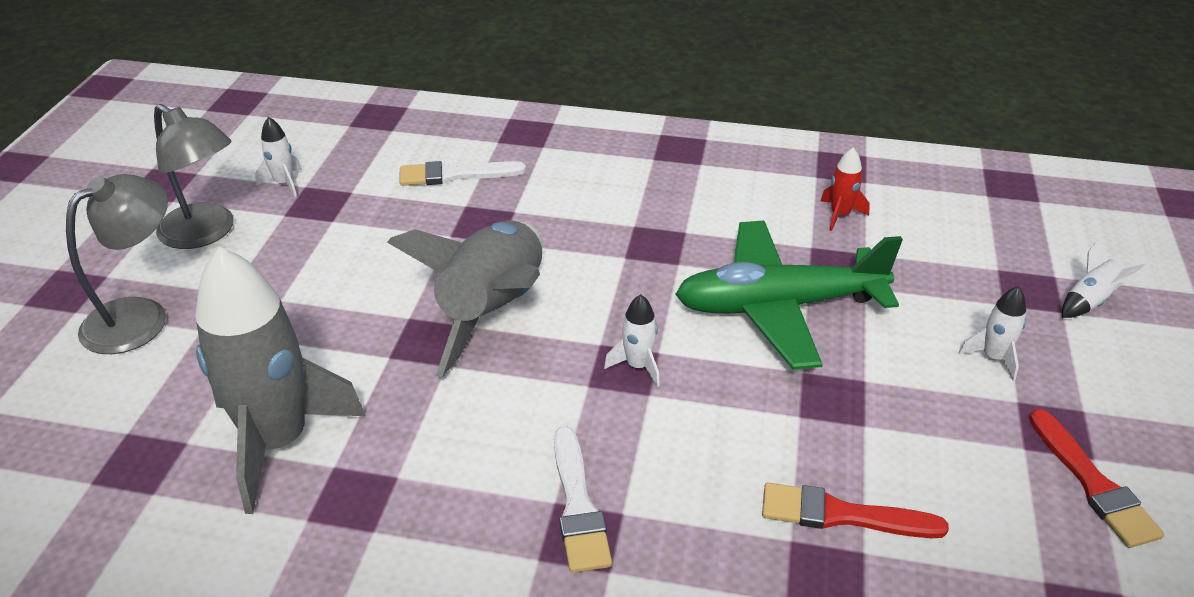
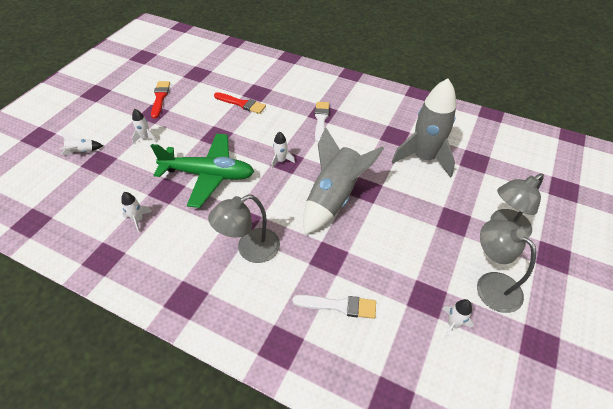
camera: 165 degrees left, 10 degrees up
(619, 210) = (250, 249): none -> grey lamp
(840, 215) = (138, 220): red rocket -> white rocket

